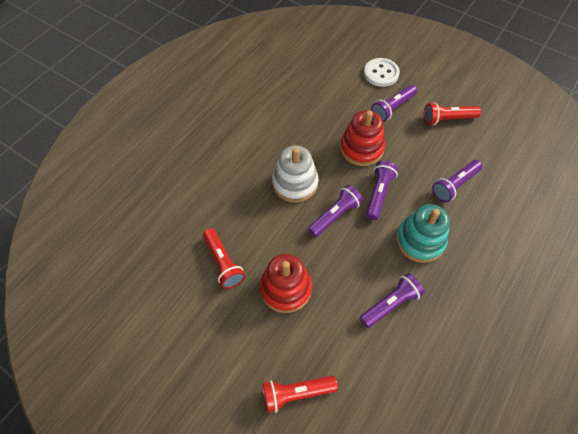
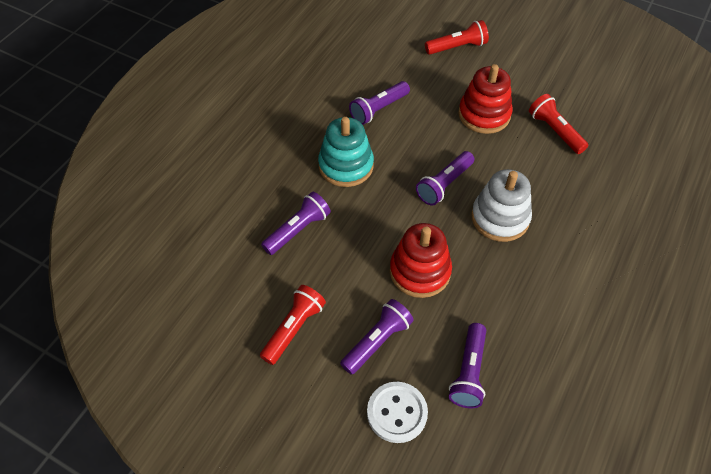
camera: 175 degrees right, 5 degrees down
(378, 194) = (394, 212): purple flashlight -> purple flashlight (469, 372)
(447, 119) = (293, 329): red flashlight -> red flashlight turned 45 degrees counterclockwise

